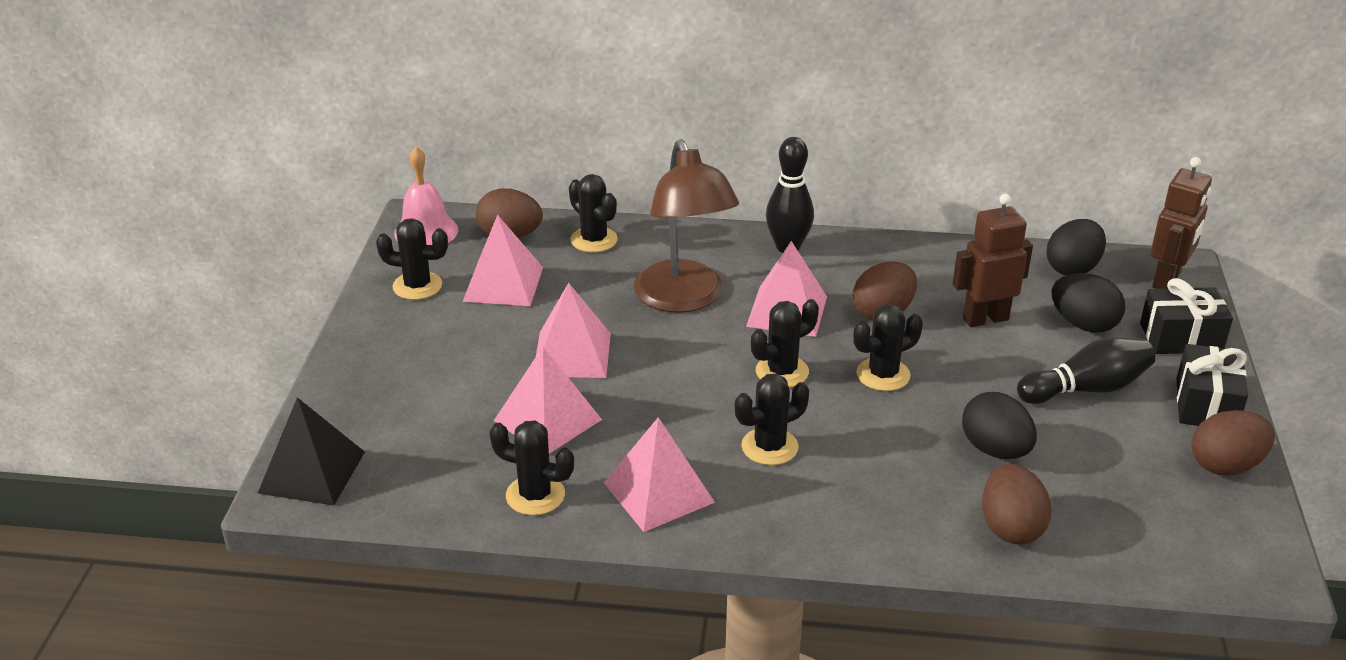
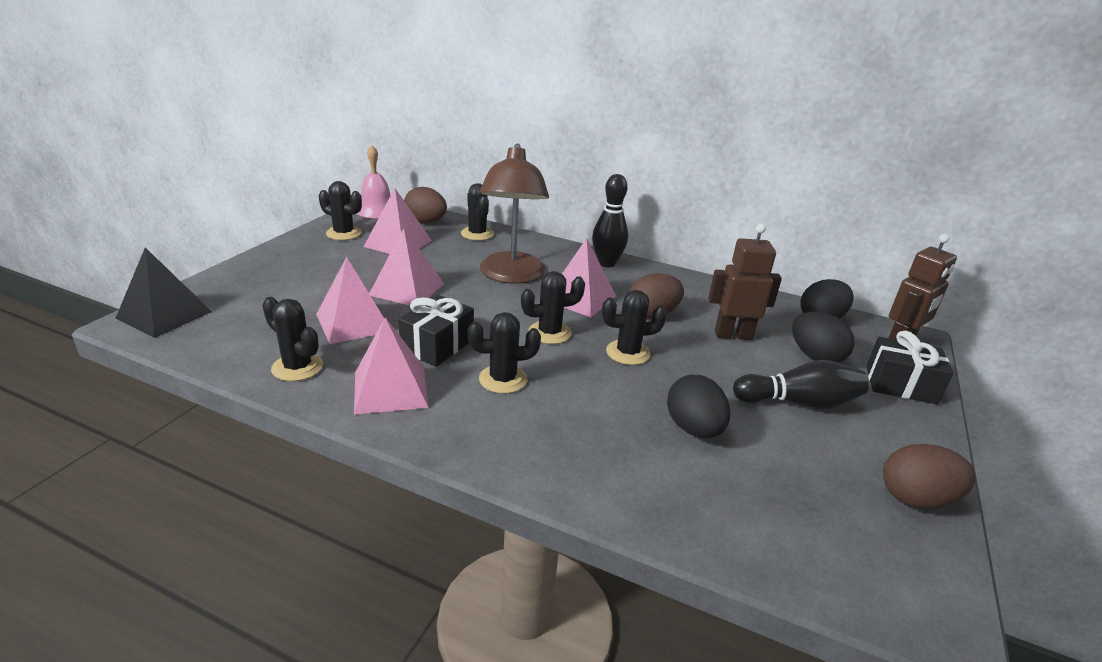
camera: 15 degrees right, 5 degrees down
(1010, 527) = (675, 497): brown egg -> none
(1206, 404) = (910, 441): black gift -> black gift (437, 345)

